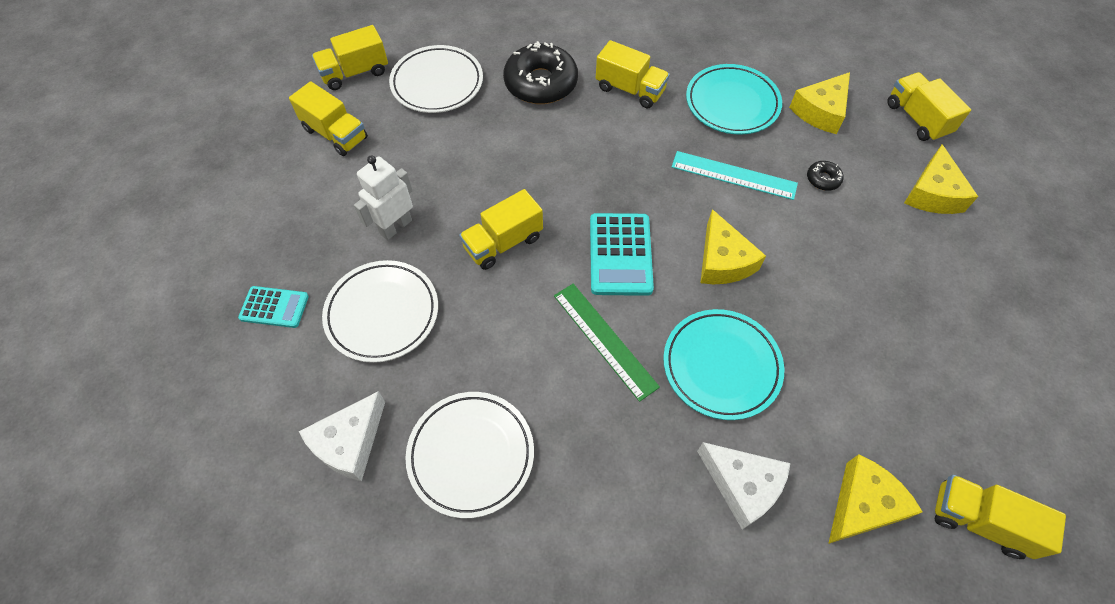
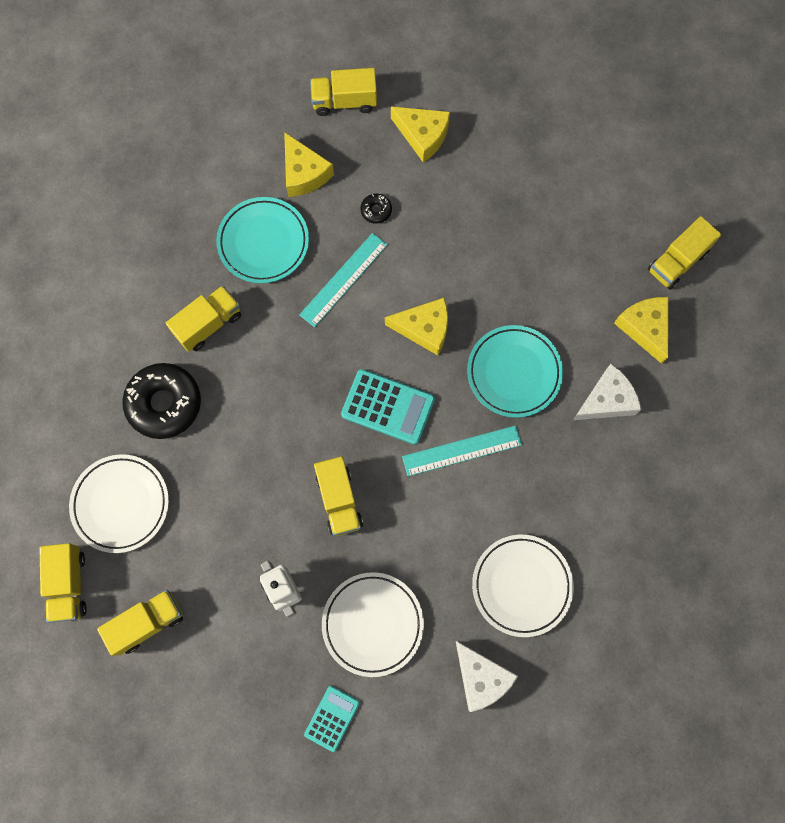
camera: 70 degrees left, 15 degrees up
(604, 340) = (462, 450): green ruler -> turquoise ruler

